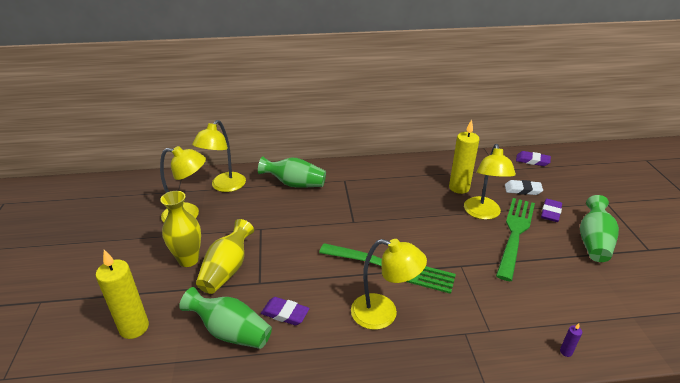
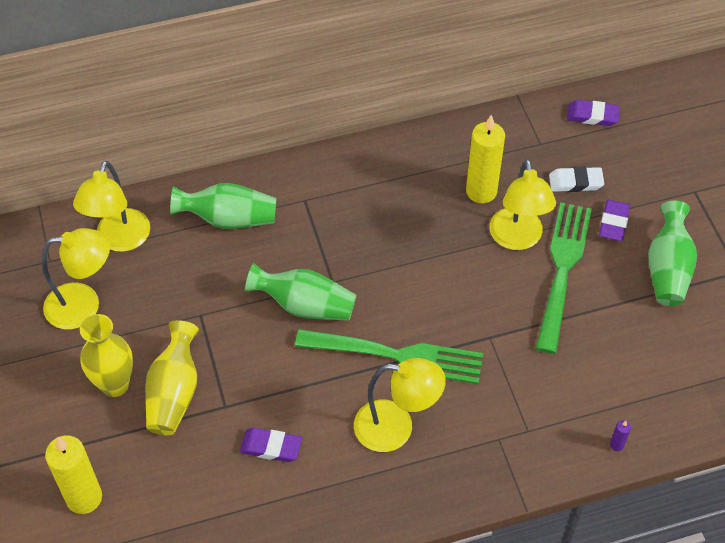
camera: 10 degrees left, 20 degrees up
(230, 332) = (209, 483): green vase -> green vase (305, 306)

